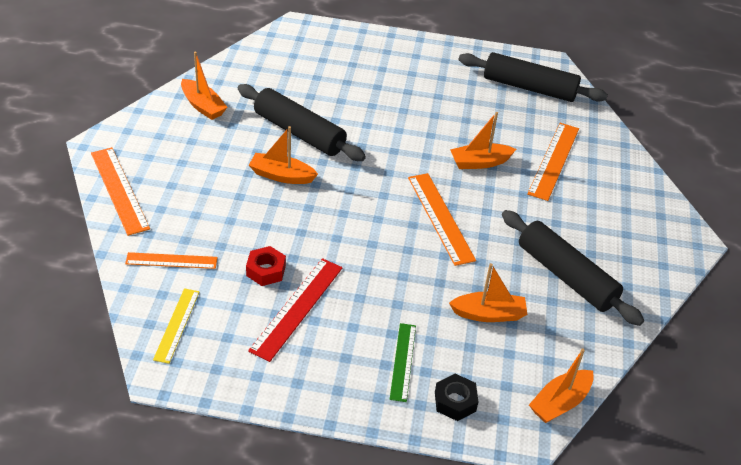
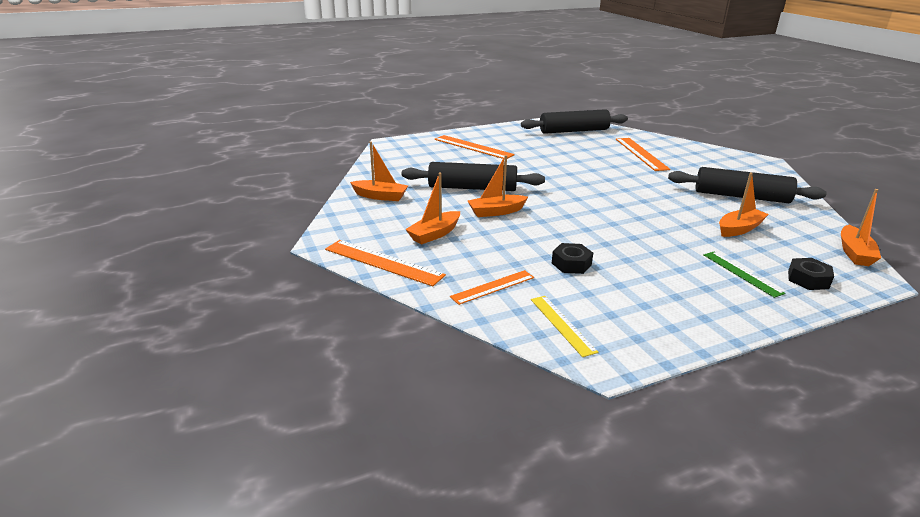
camera: 30 degrees left, 15 degrees down
(266, 270) = (571, 264): red nut -> black nut
(297, 308) = (627, 275): red ruler -> none
(440, 218) = (629, 197): orange ruler -> orange ruler (473, 147)
(480, 162) = (605, 166): orange boat -> orange boat (434, 234)

